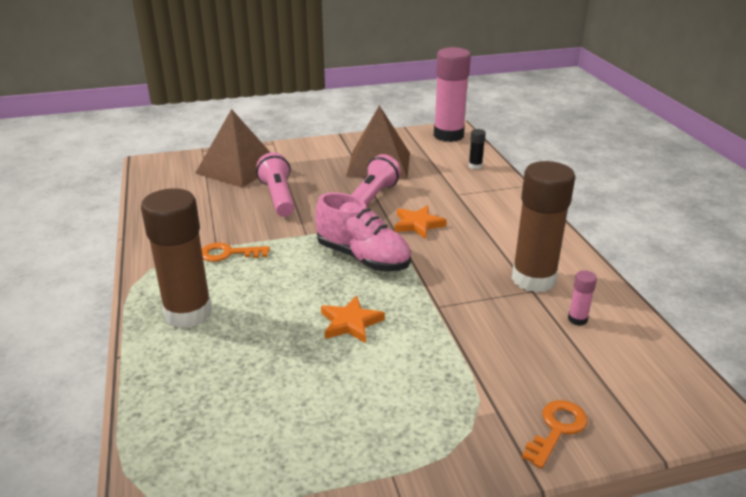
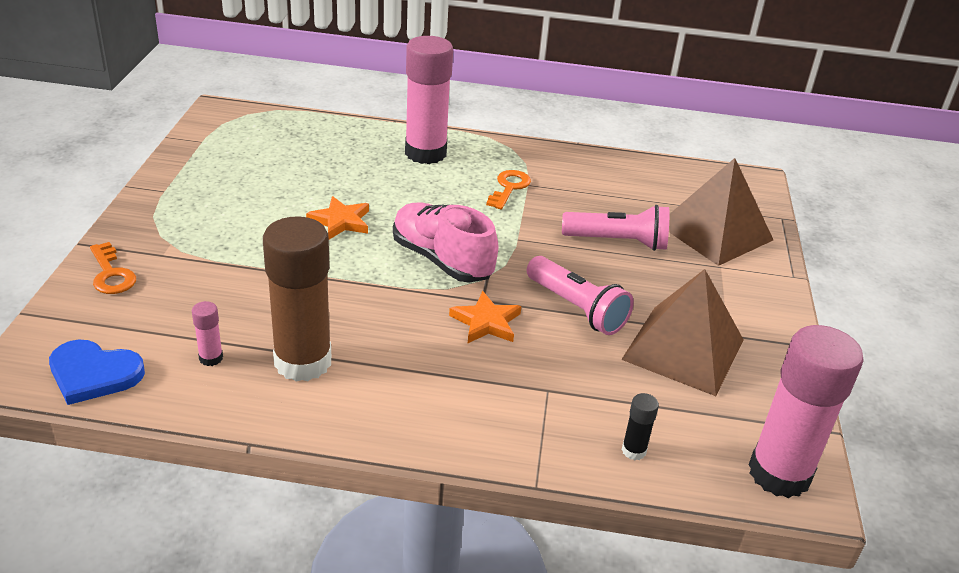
camera: 110 degrees right, 5 degrees up
(188, 313) = (425, 153): brown glue stick -> pink glue stick
(363, 258) = (442, 260): pink shoe -> pink shoe turned 75 degrees clockwise
(659, 368) = (94, 374): none -> blue heart

